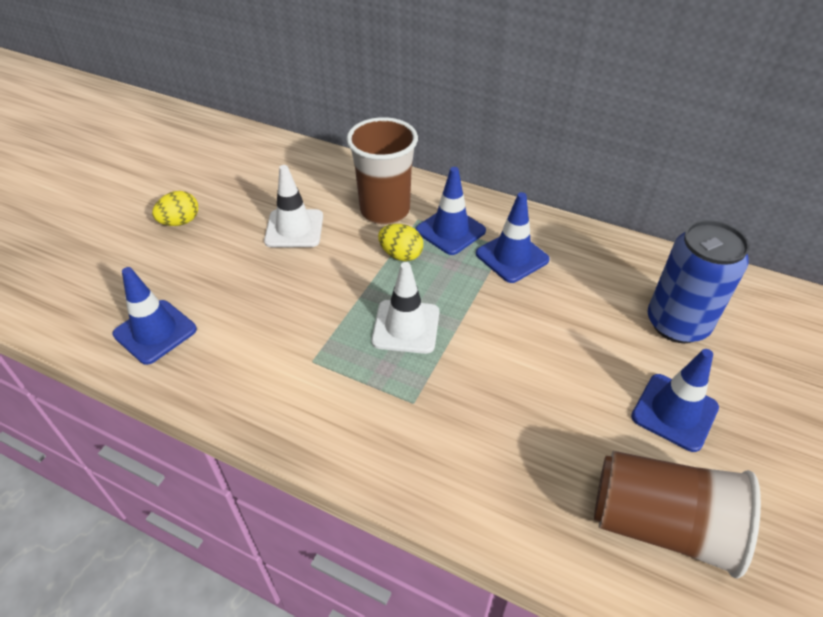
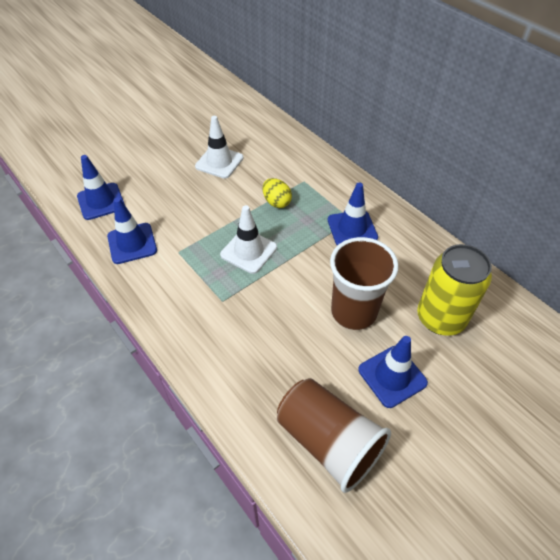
camera: 25 degrees right, 5 degrees up
(180, 222) = (153, 136): yellow egg -> none
(385, 211) = (285, 168): brown cup -> brown cup (353, 312)
(450, 231) = (321, 196): blue traffic cone -> blue traffic cone (132, 243)
(677, 324) = (440, 318): blue can -> yellow can

